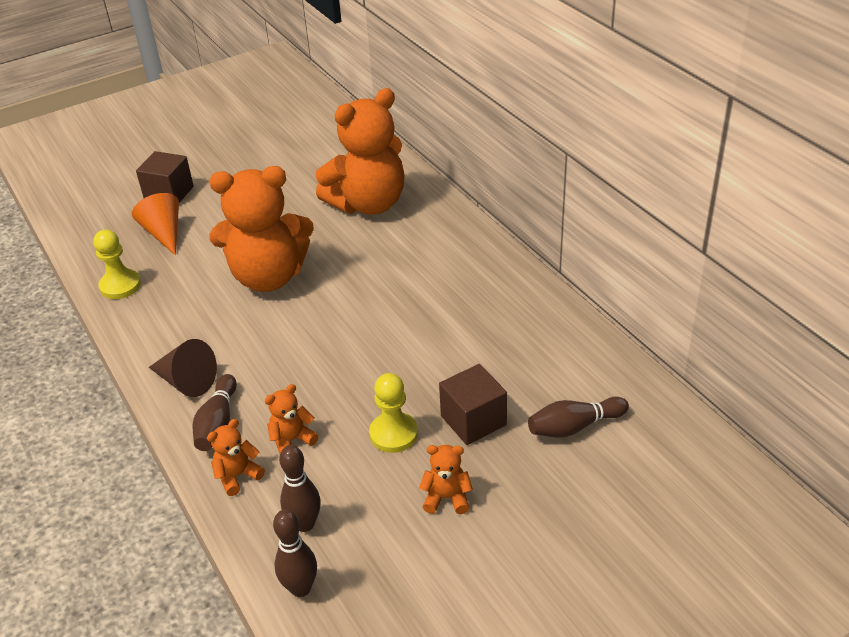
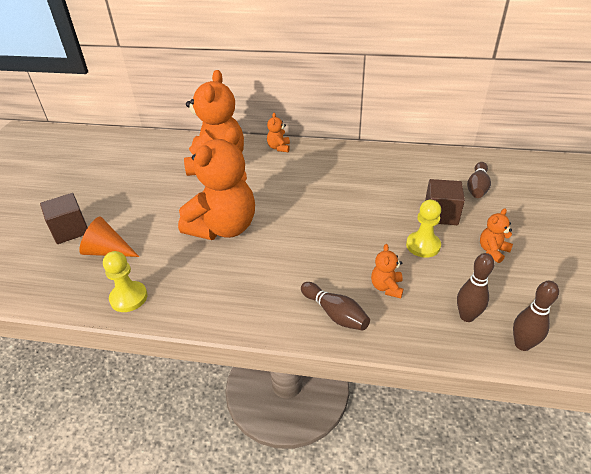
camera: 50 degrees left, 0 degrees up
(186, 381) = (275, 310): brown cone -> none
(237, 476) = (395, 327): orange teddy bear -> orange teddy bear (279, 148)

